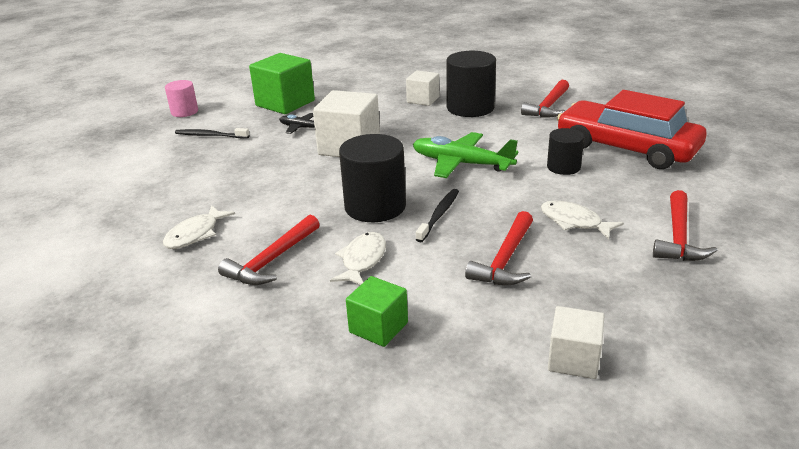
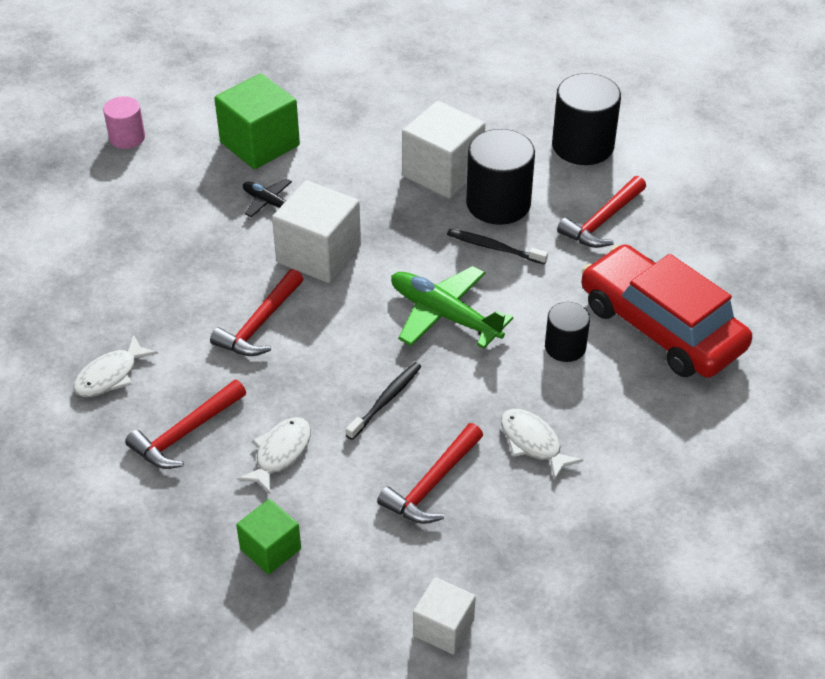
camera: 10 degrees right, 15 degrees up
(210, 135) = (152, 196): black toothbrush -> black toothbrush (494, 247)
(375, 207) = (318, 371): black cylinder -> black cylinder (582, 146)
(423, 100) = (442, 172): white cube -> white cube, size x1.71
(678, 237) = (637, 491): red hammer -> red hammer (259, 324)

